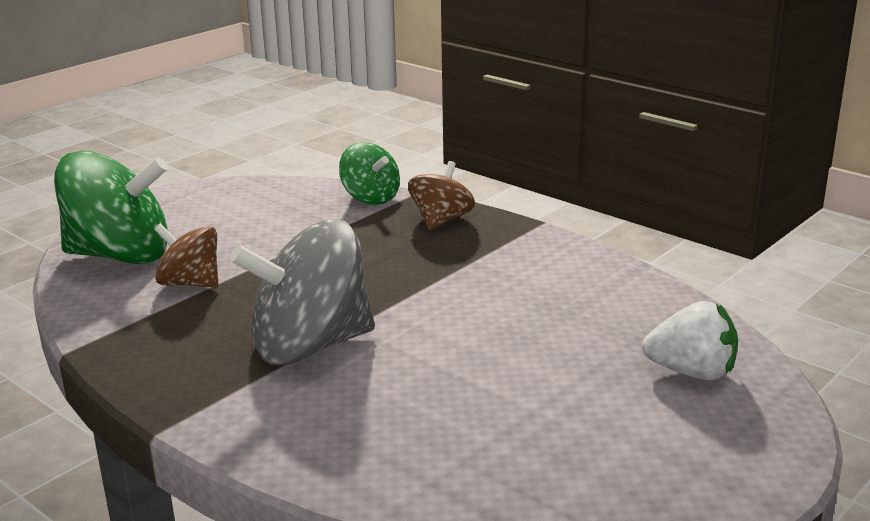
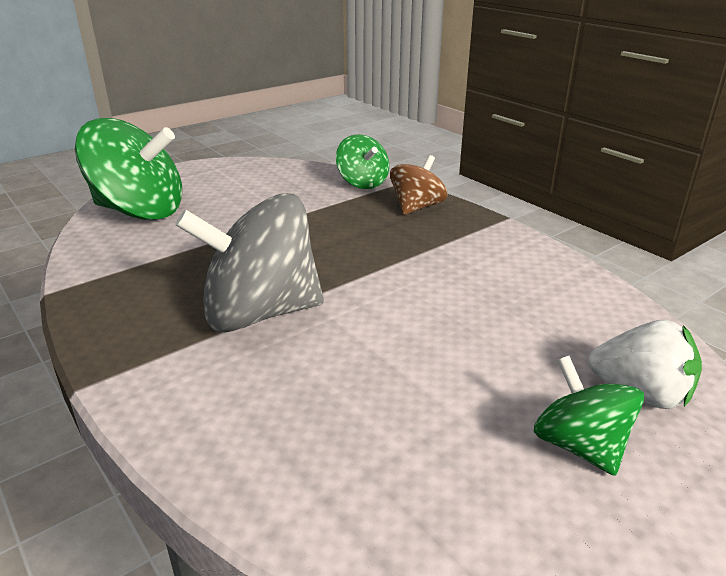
camera: 10 degrees right, 5 degrees up
(190, 283) = (183, 241): brown spinning top -> none
(642, 418) = (579, 445): none -> green spinning top

